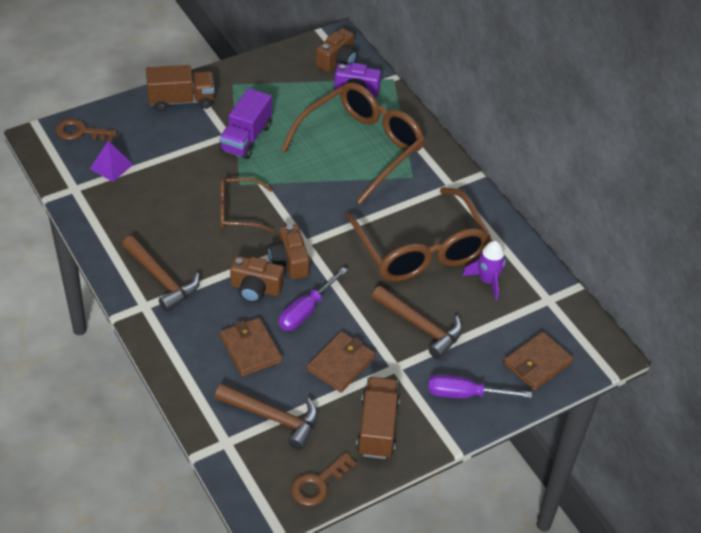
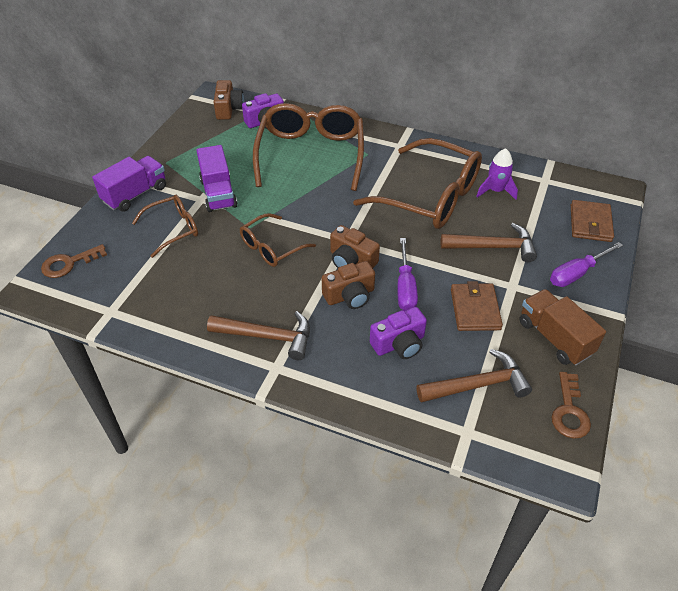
camera: 35 degrees left, 0 degrees up
(111, 166) = (126, 275): purple pyramid -> none
(180, 149) = (173, 229): none -> brown glasses
(181, 100) = (135, 194): brown truck -> purple truck
(250, 349) = (399, 344): brown wallet -> purple camera

